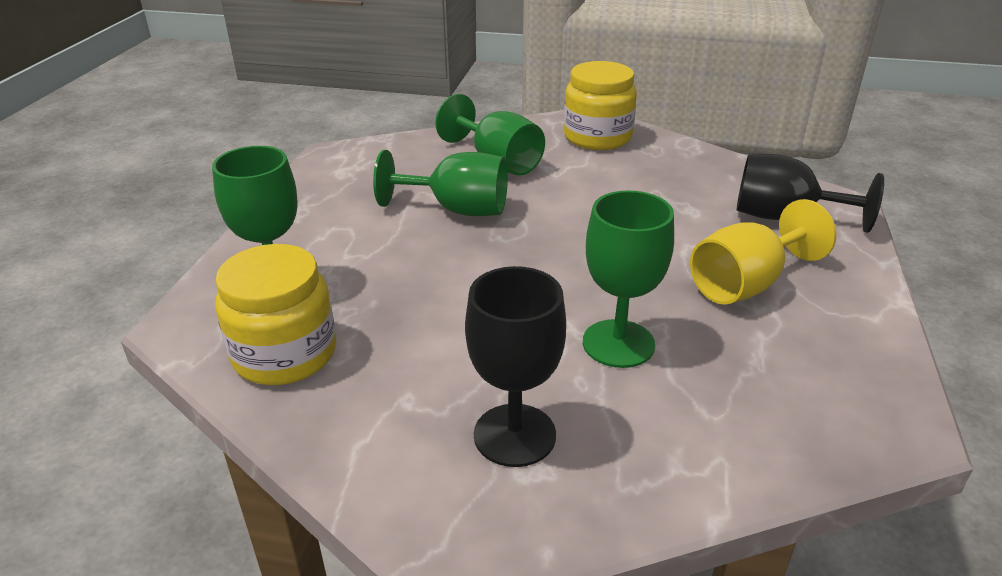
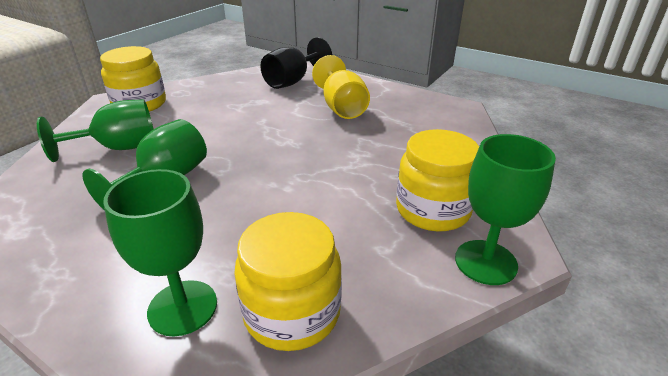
camera: 70 degrees left, 0 degrees up
(514, 435) = (433, 210): black goblet -> yellow jar
(618, 343) = (368, 155): green goblet -> green goblet (485, 262)

